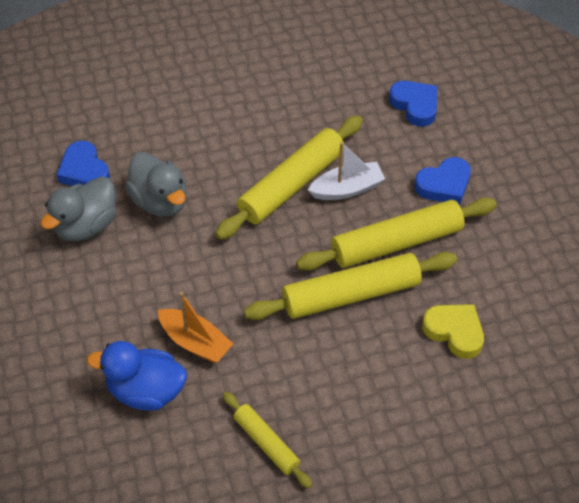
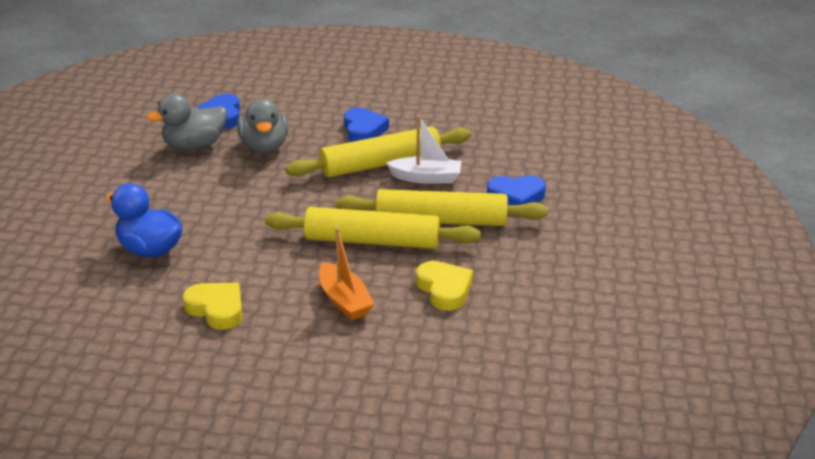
camera: 25 degrees right, 20 degrees down
(195, 342) = (215, 233): orange boat -> orange boat (344, 301)
(266, 443) = (216, 309): yellow rolling pin -> yellow heart
(415, 105) = (532, 144): blue heart -> blue heart (363, 130)

